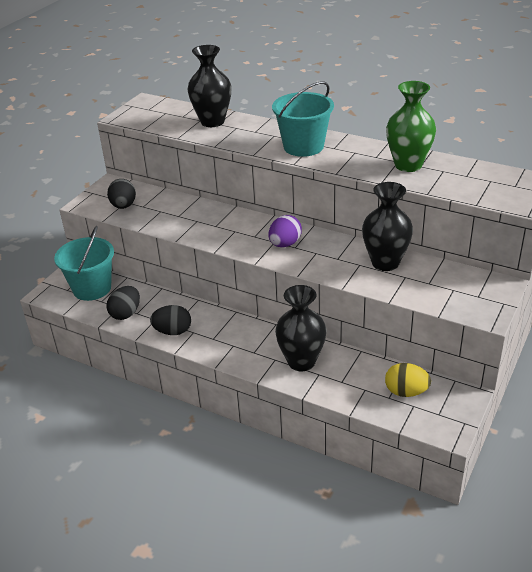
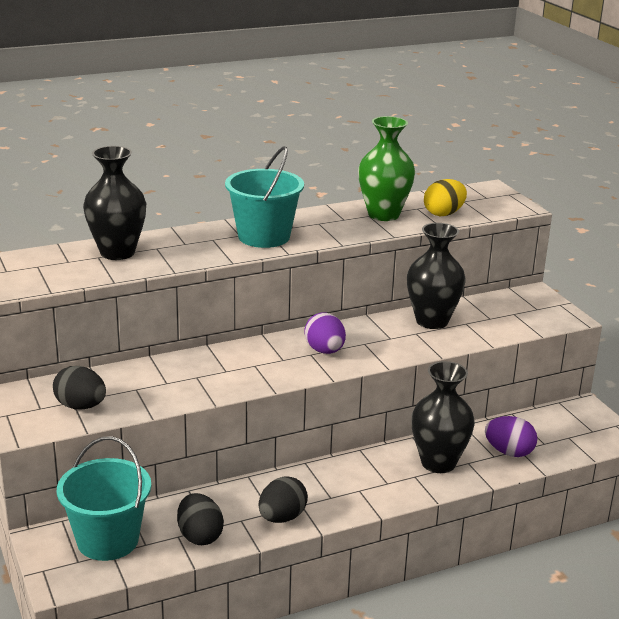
camera: 55 degrees left, 10 degrees down
(355, 386) = (509, 452): none -> purple egg
(406, 392) = (547, 431): yellow egg -> yellow egg (444, 214)

